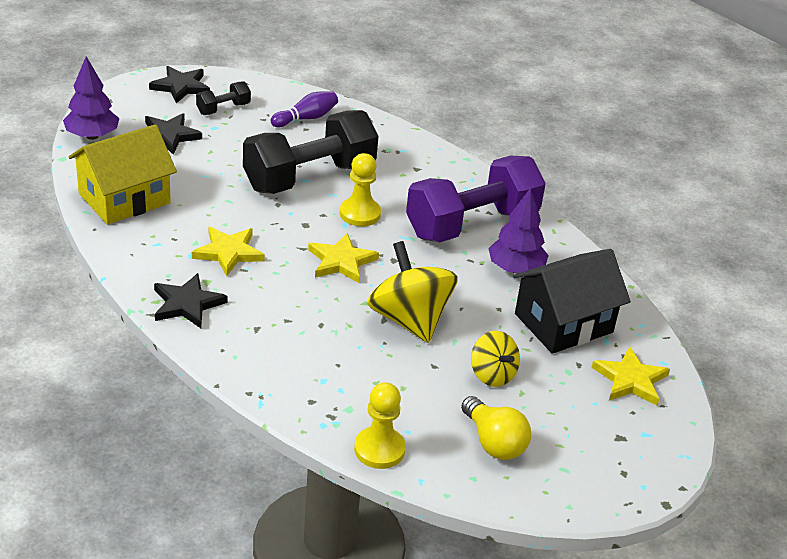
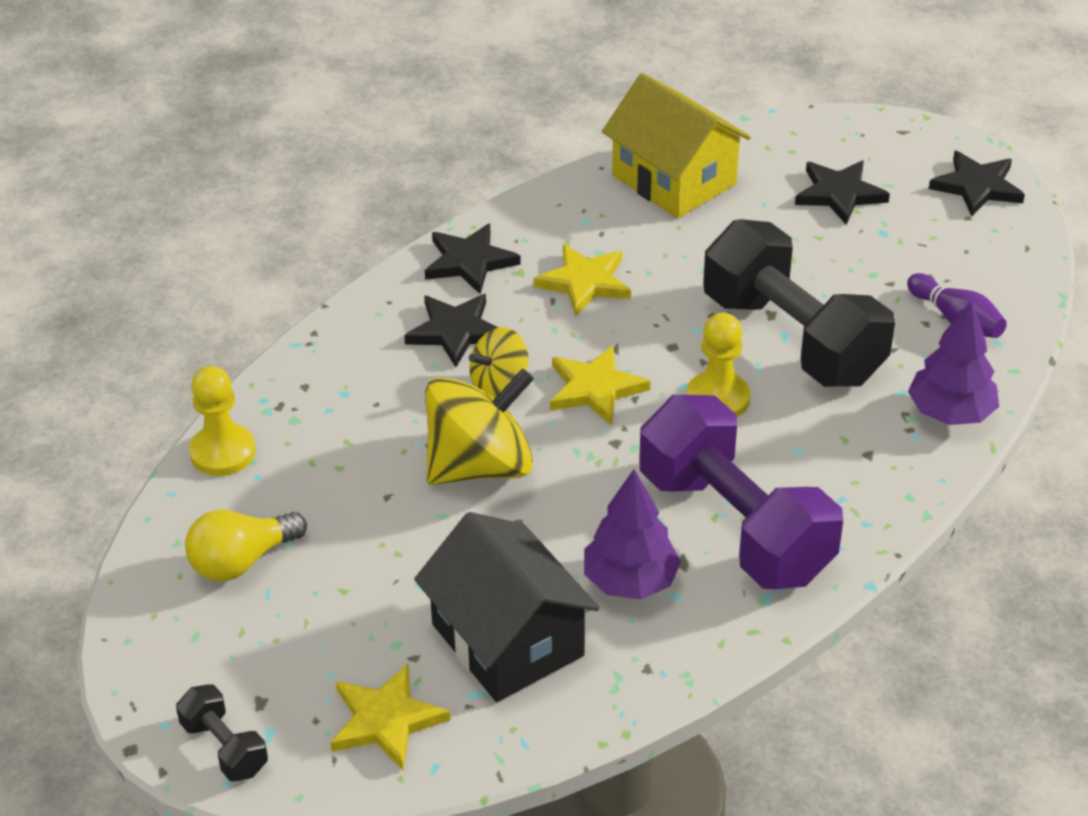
camera: 90 degrees right, 5 degrees up
(92, 136) = (807, 131): purple tree -> purple tree (950, 413)
(223, 109) = (937, 234): black dumbbell -> black dumbbell (224, 747)
(266, 318) = (455, 331): none -> black star
(492, 374) = (376, 557): yellow spinning top -> yellow spinning top (499, 385)

